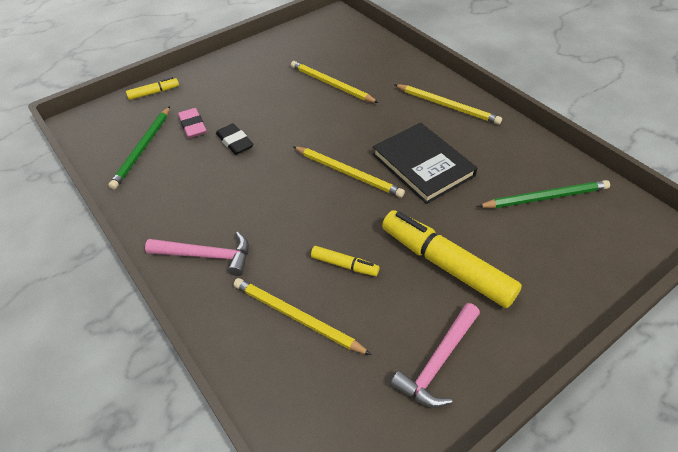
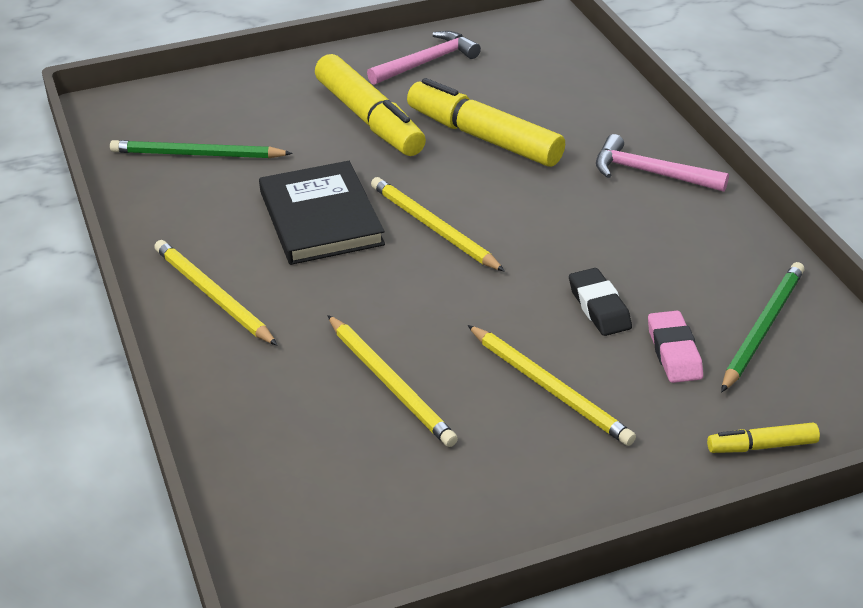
camera: 165 degrees left, 10 degrees down
(297, 318) = (552, 108): yellow pencil -> yellow pencil (549, 387)
(344, 265) = (484, 137): yellow marker -> yellow marker, size x2.11

